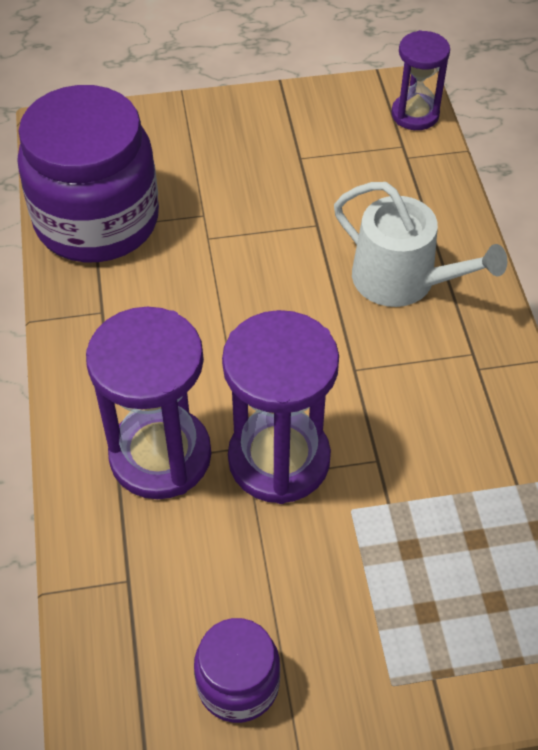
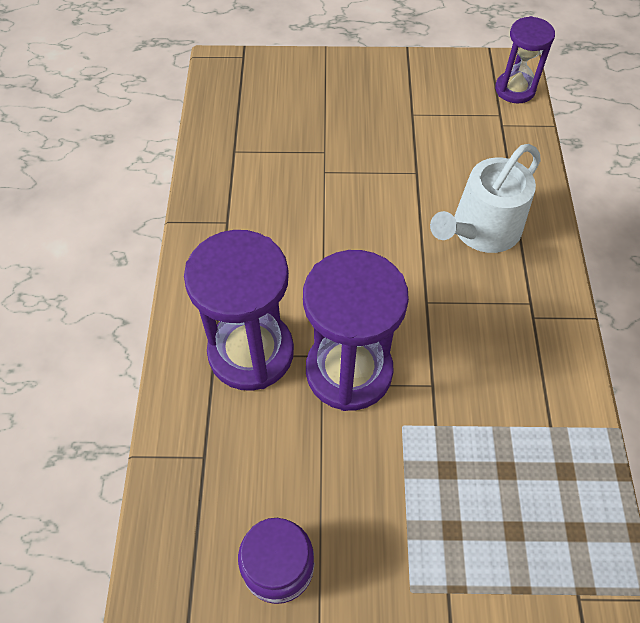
camera: 10 degrees right, 5 degrees up
(97, 221) = (237, 145): purple jar -> none
(403, 280) = (481, 230): white watering can -> white watering can turned 90 degrees clockwise

